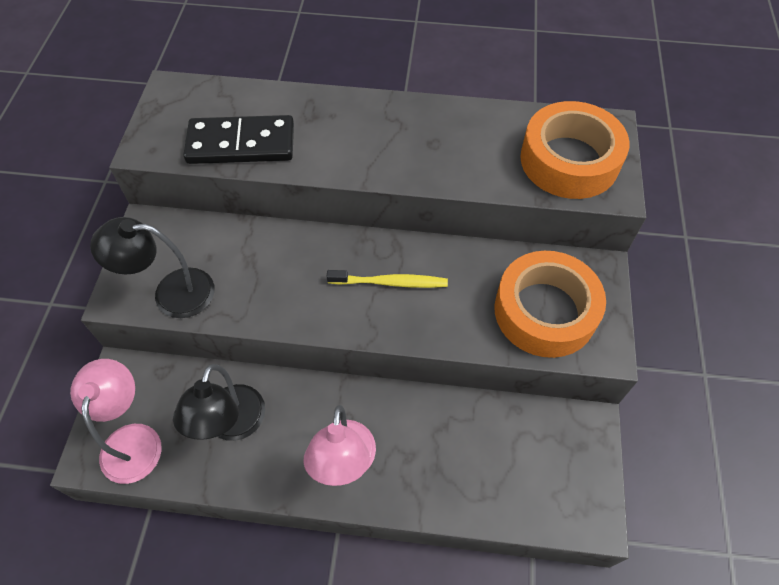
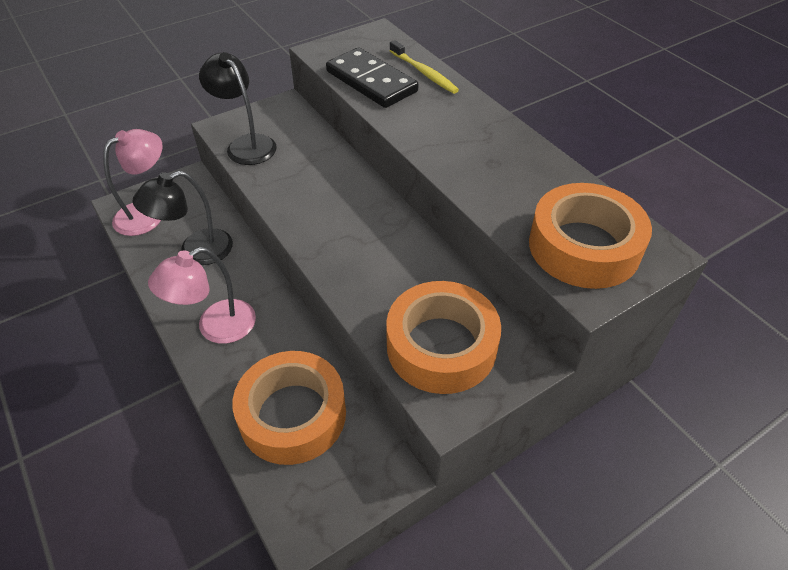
camera: 50 degrees right, 10 degrees down
(390, 282) = (365, 238): yellow toothbrush -> yellow toothbrush (424, 72)
(486, 459) = (292, 414): none -> orange tape

